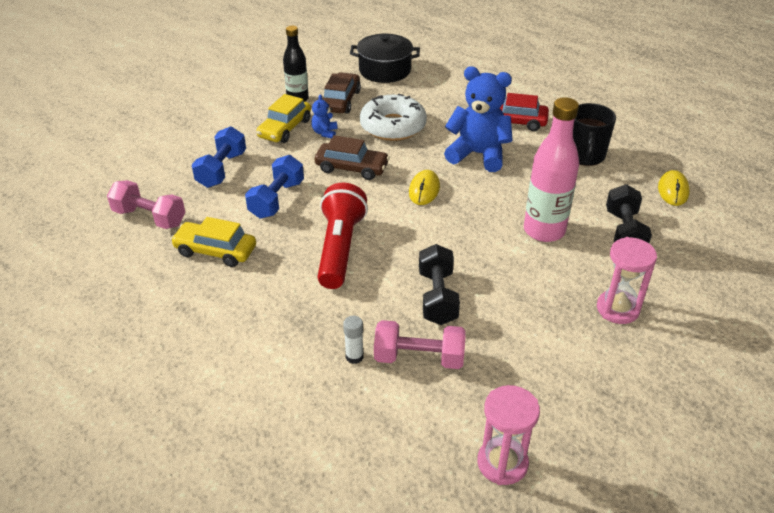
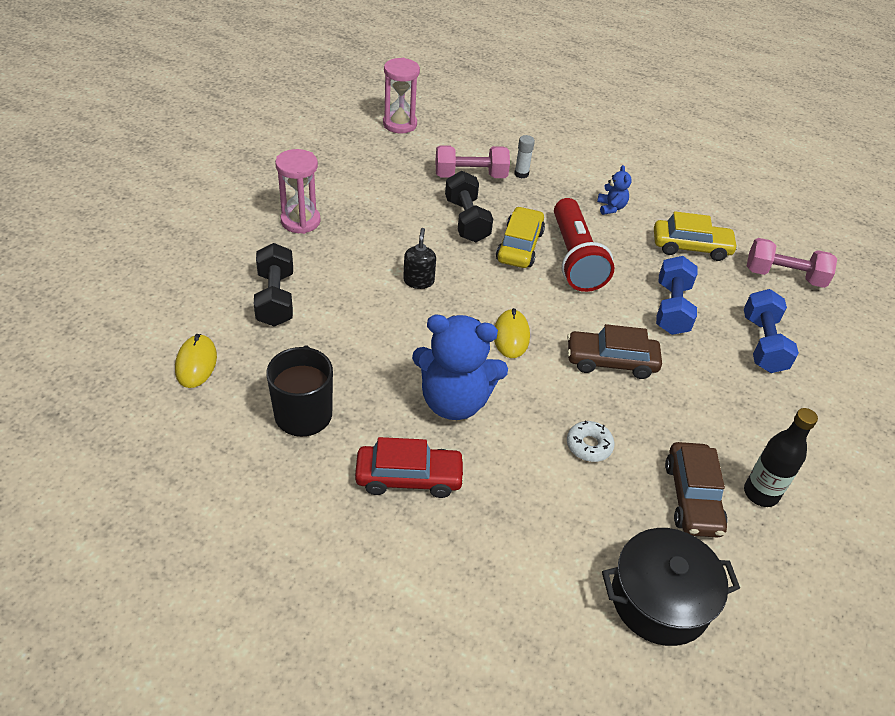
camera: 165 degrees right, 5 degrees up
(285, 128) = (736, 424): yellow car -> yellow car (519, 246)
(325, 133) = (677, 421): blue teddy bear -> blue teddy bear (611, 207)
(393, 126) = (589, 445): white donut -> white donut, size x0.47
(496, 238) = (418, 281): none -> black soap dispenser
(544, 230) = (366, 294): pink bottle -> none

